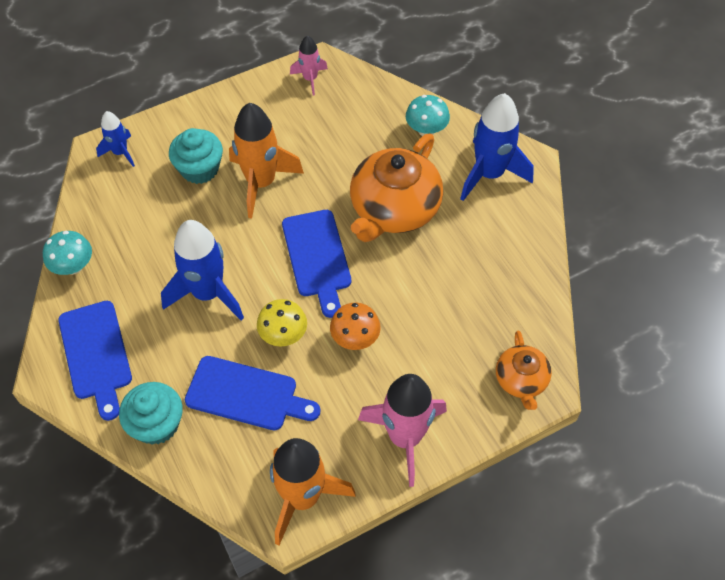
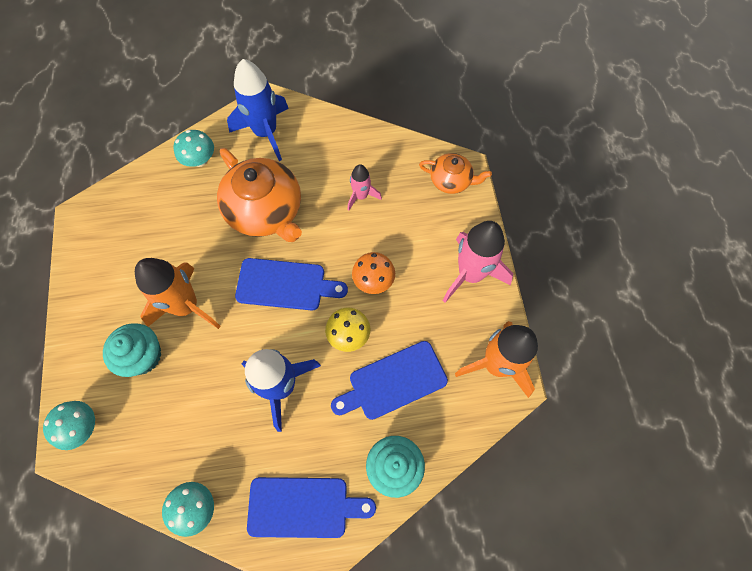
camera: 70 degrees left, 10 degrees up
(120, 152) = (82, 427): blue rocket -> turquoise mushroom
(247, 395) = (393, 381): blue cutting board -> blue cutting board turned 150 degrees counterclockwise
(310, 79) = (93, 230): pink rocket -> pink rocket (361, 196)

